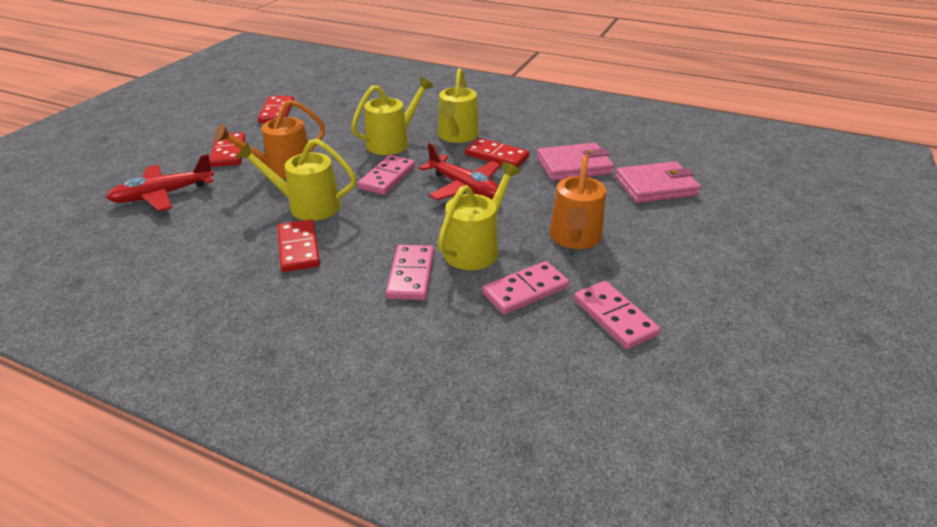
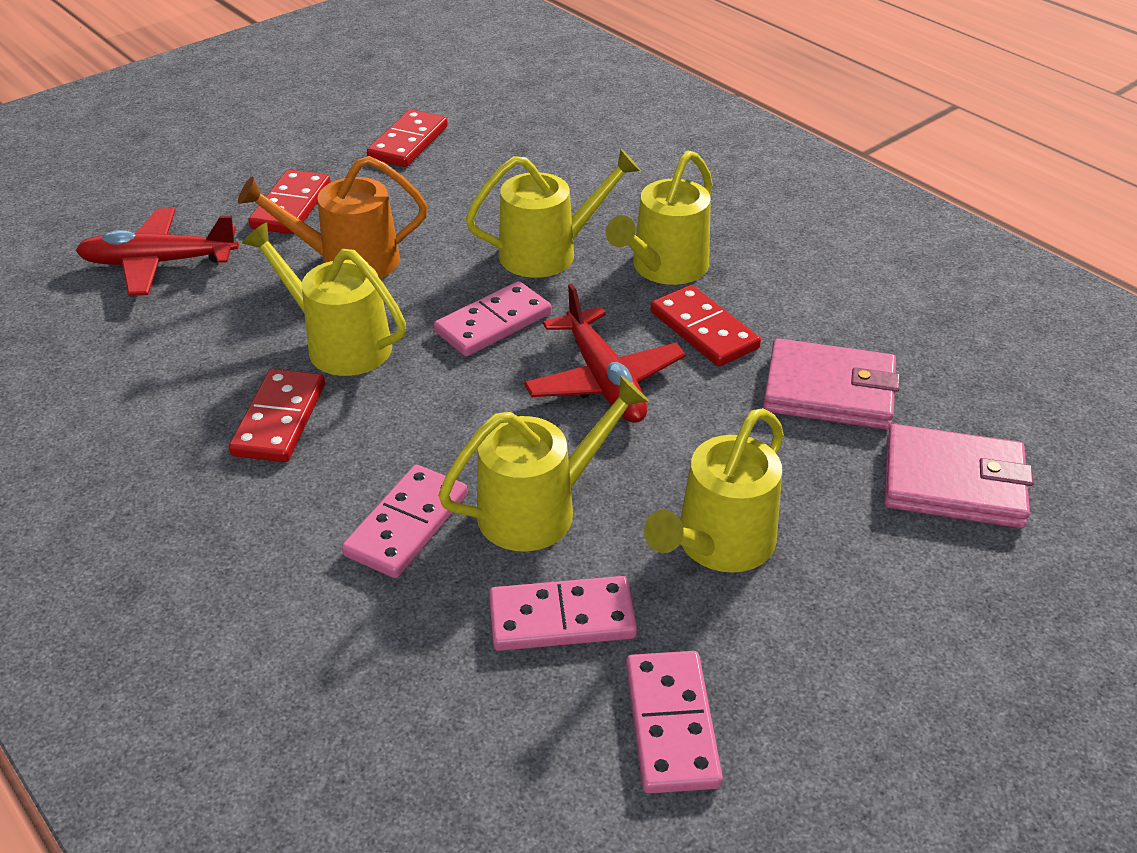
camera: 25 degrees right, 5 degrees up
(575, 238) = (718, 545): orange watering can -> yellow watering can

